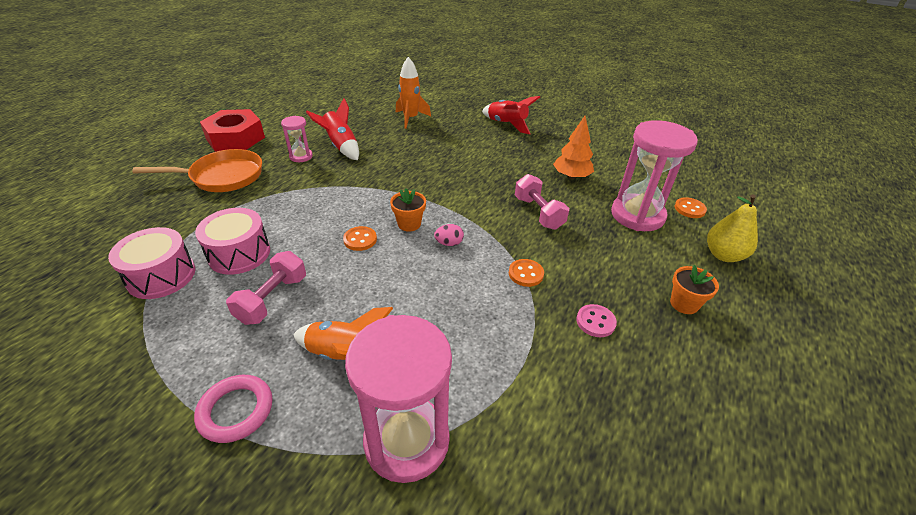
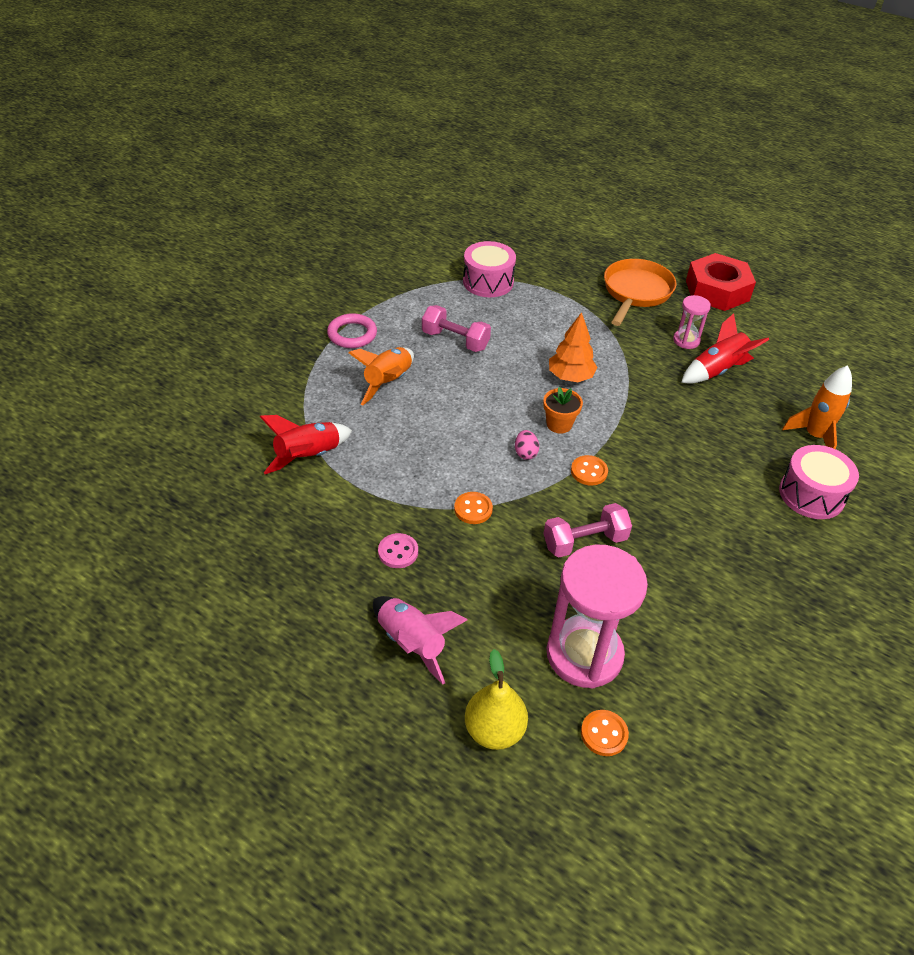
camera: 95 degrees right, 5 degrees up
(222, 177) = (636, 292): orange pan -> orange pan turned 150 degrees counterclockwise
(239, 254) = (514, 317): pink drum -> pink drum (811, 494)
(360, 240) = (532, 388): orange button -> orange button (589, 471)
(407, 440) = (307, 413): pink hourglass -> none
(507, 124) = (830, 548): red rocket -> red rocket (308, 456)
(571, 176) = (679, 599): orange tree -> orange tree (570, 377)
(684, 304) = (412, 643): orange flower pot -> pink rocket

